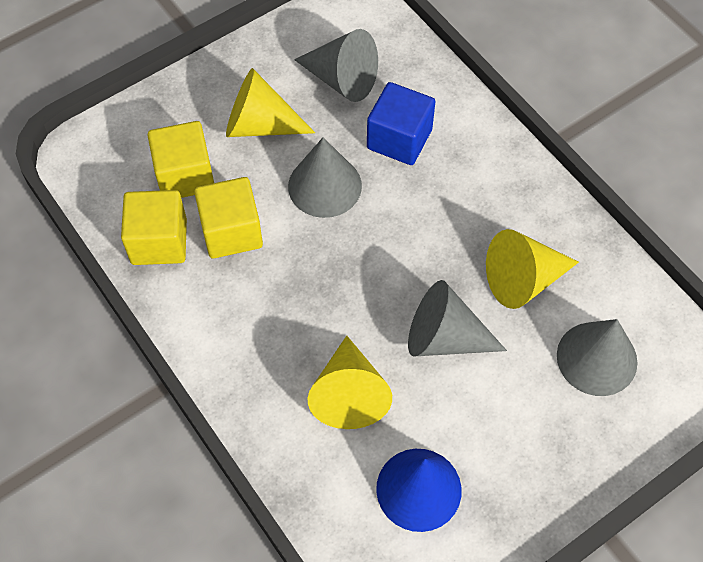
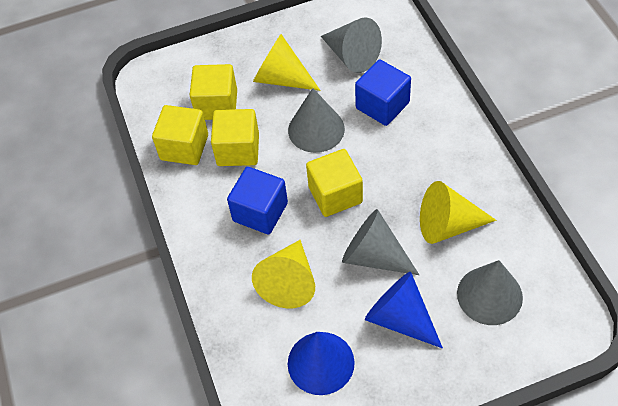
camera: 20 degrees right, 5 degrees down
(285, 309) = (260, 212): none -> blue cube
(374, 267) = (335, 194): none -> yellow cube
(499, 410) = (400, 318): none -> blue cone

